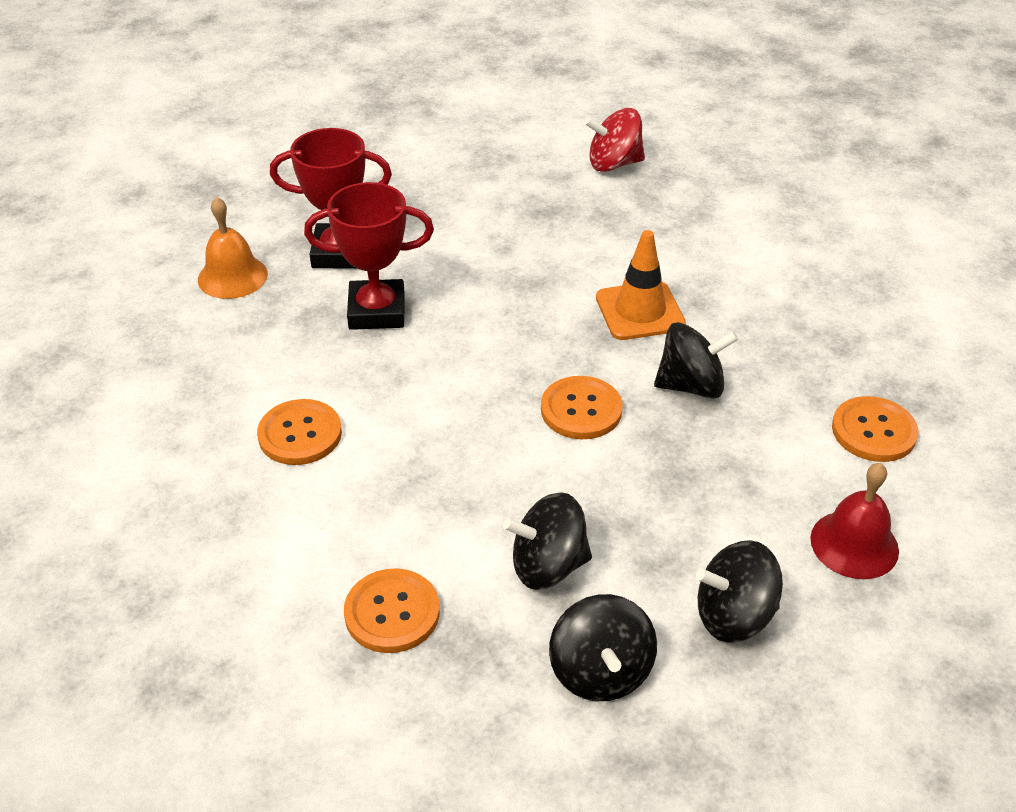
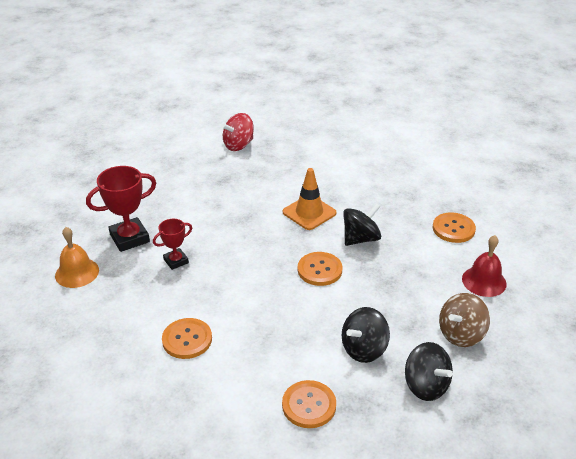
camera: 30 degrees left, 5 degrees down
(377, 311) = (176, 261): red trophy -> red trophy, size x0.59
(734, 616) = (461, 334): black spinning top -> brown spinning top

